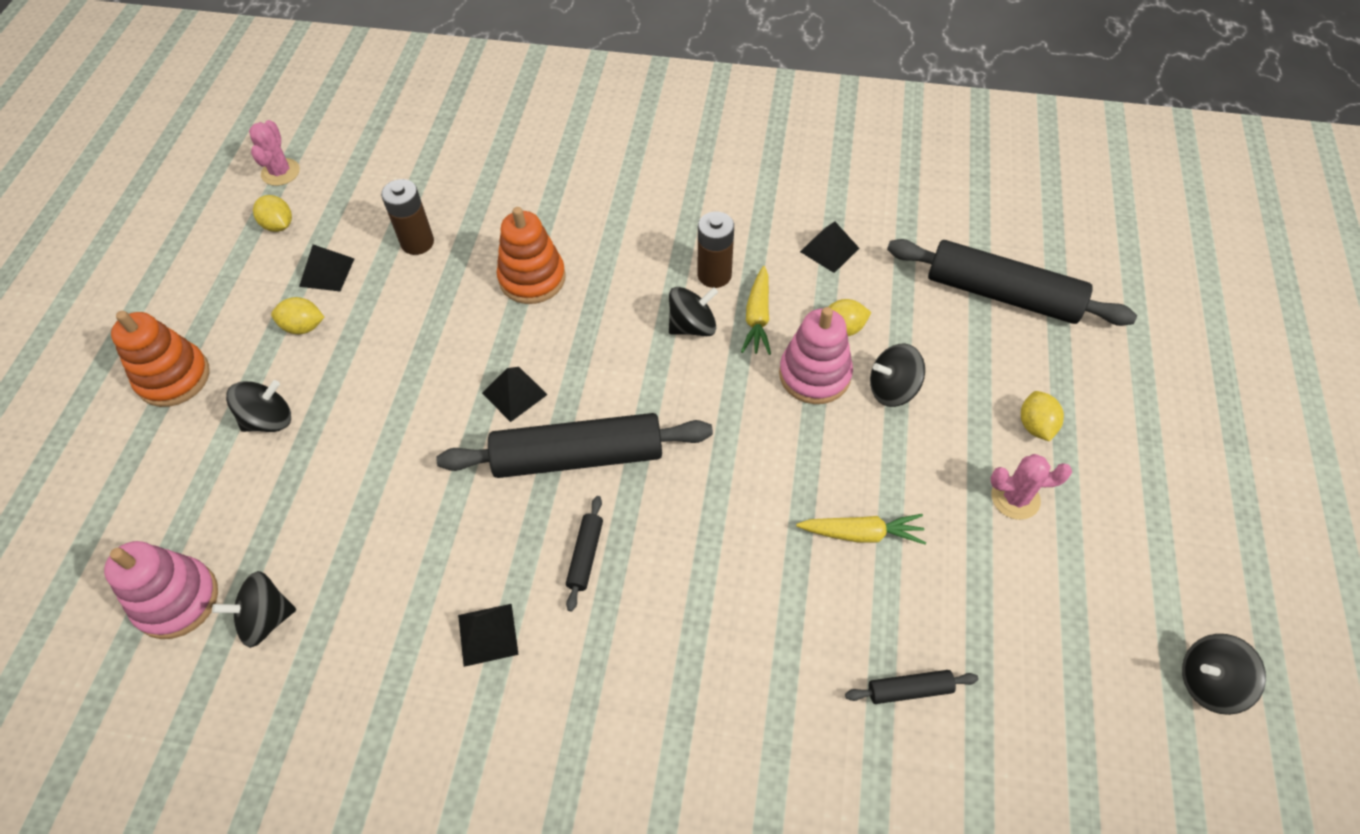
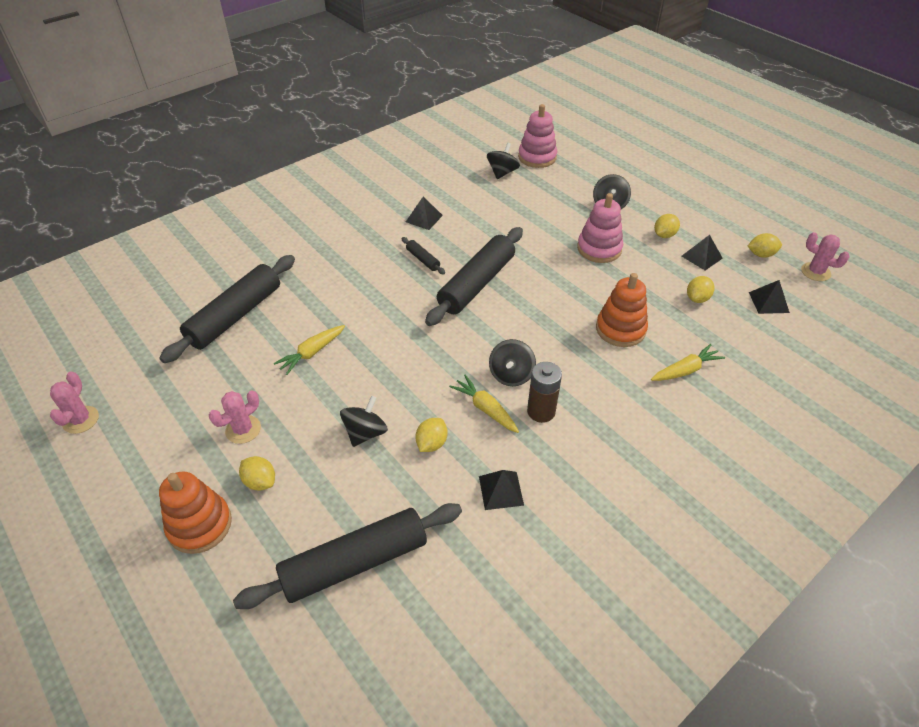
camera: 130 degrees right, 10 degrees down
(174, 377) = (667, 189): orange stacking toy -> orange stacking toy (200, 525)
(417, 242) = (697, 298): brown battery -> yellow lemon
(514, 393) = (540, 282): black pyramid -> black pyramid (768, 302)
(547, 203) = (685, 370): none -> yellow carrot
(814, 375) = (416, 404): pink stacking toy -> pink stacking toy (599, 249)
(909, 689) = (235, 316): black rolling pin -> black rolling pin, size x2.32
(1208, 682) = (81, 420): black spinning top -> pink cactus

